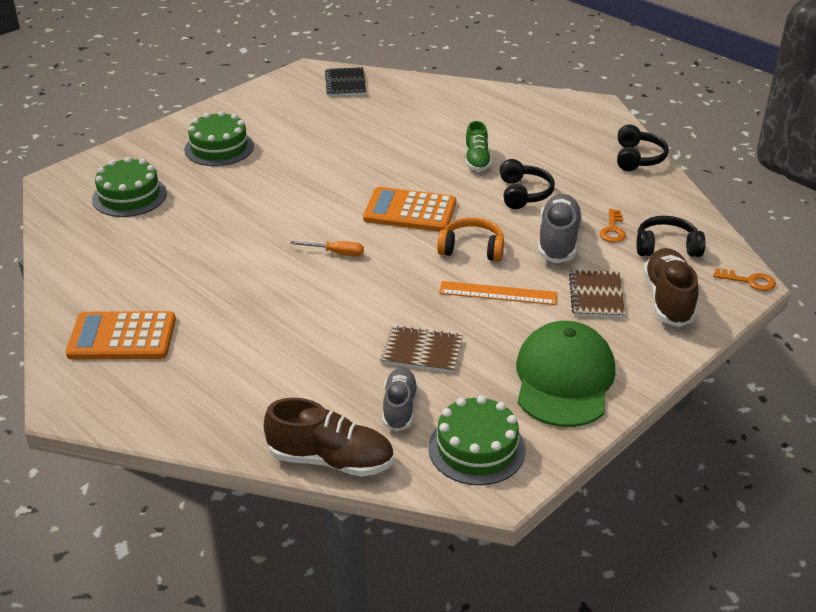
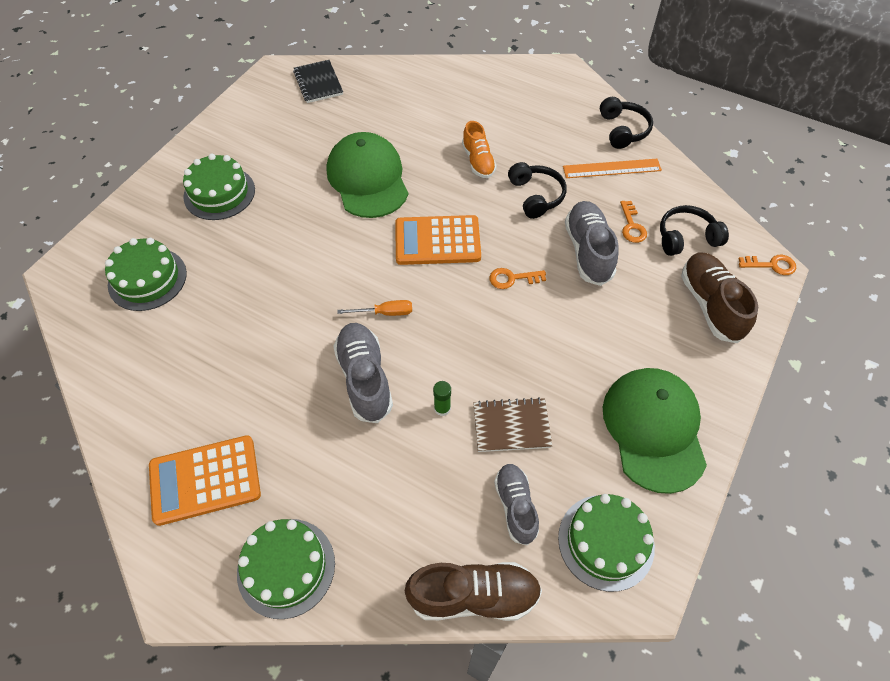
camera: 15 degrees left, 20 degrees up
(168, 407) = (286, 567): none -> green cake
(296, 295) = (364, 378): none -> grey shoe
(360, 328) = (442, 408): none -> green glue stick
(362, 158) = (368, 179): none -> green cap
(472, 249) = (512, 278): orange headphones -> orange key
(477, 160) = (478, 161): green shoe -> orange shoe
(498, 293) = (556, 331): orange ruler -> orange ruler (611, 168)
(596, 296) = (646, 314): brown notebook -> none

